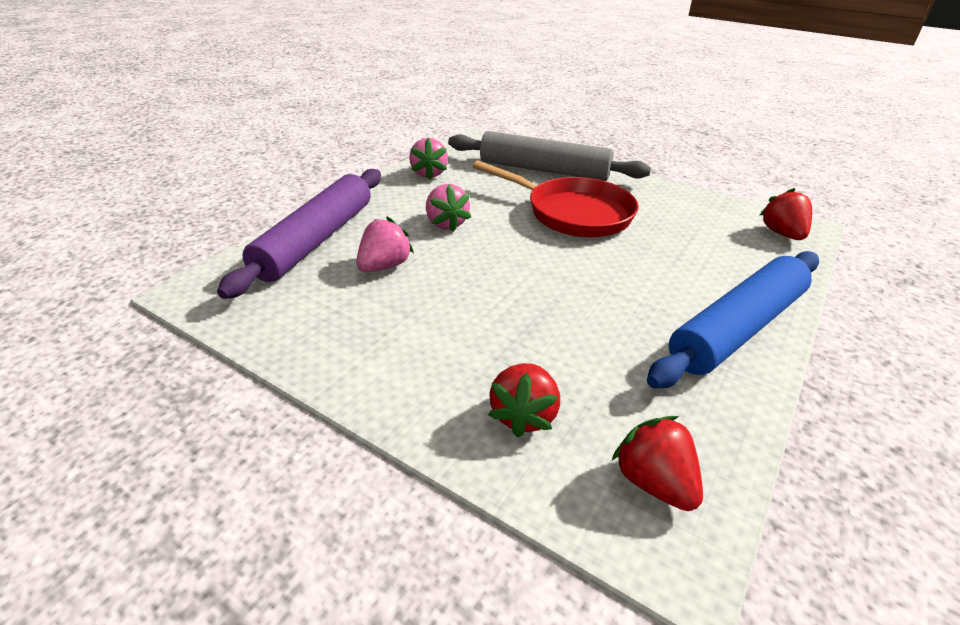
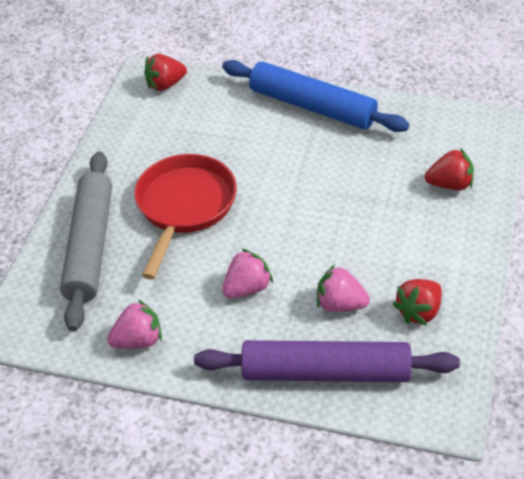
camera: 105 degrees left, 10 degrees up
(653, 482) = (461, 132): red strawberry -> red strawberry (419, 312)

